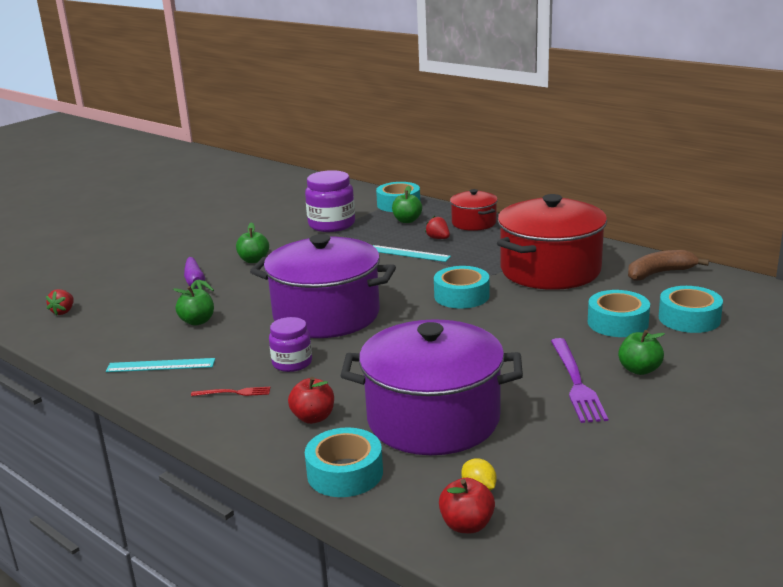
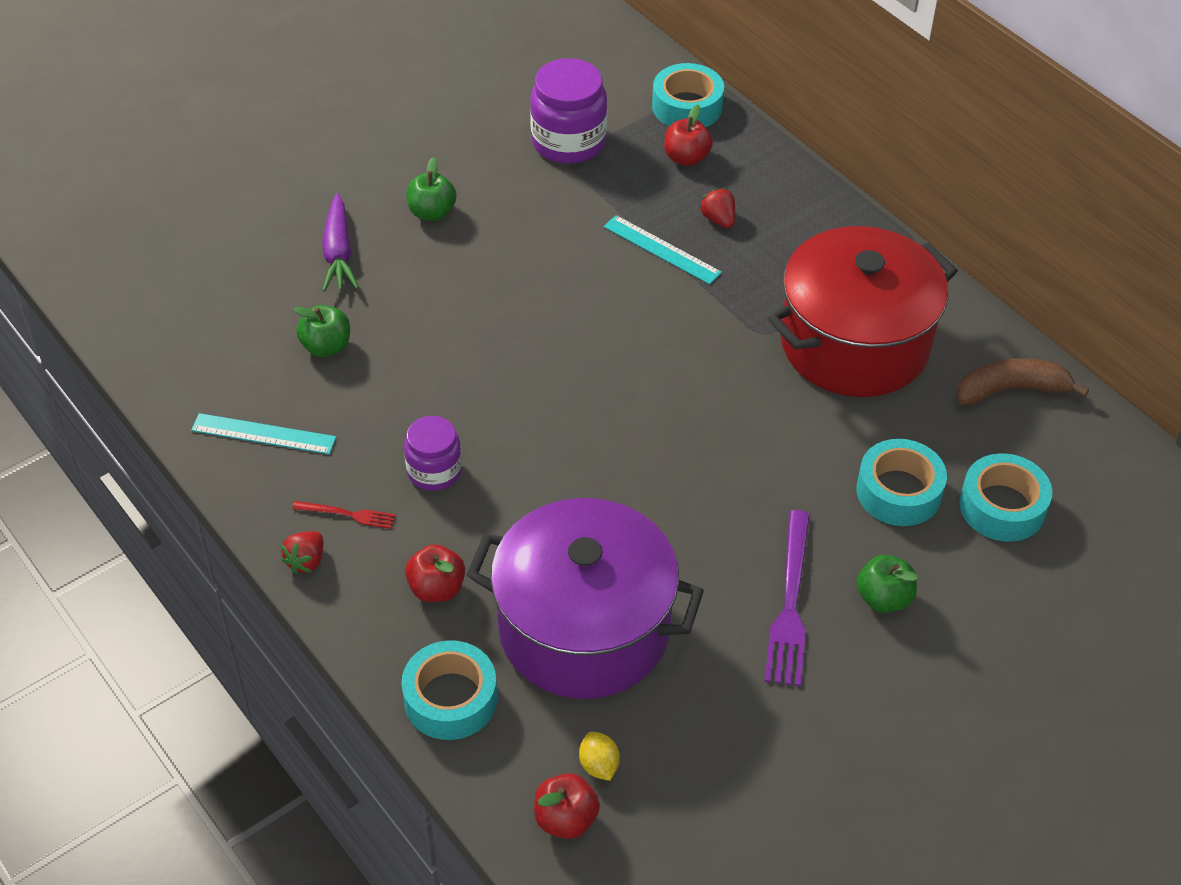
camera: 10 degrees right, 25 degrees up
(63, 312) = (148, 278): red strawberry -> red strawberry (306, 561)
(326, 315) = (504, 375): purple pot -> none
(407, 220) = (686, 158): green apple -> red apple
(461, 296) = (705, 376): turquoise tape -> none
(474, 223) = (786, 189): red pot -> none

